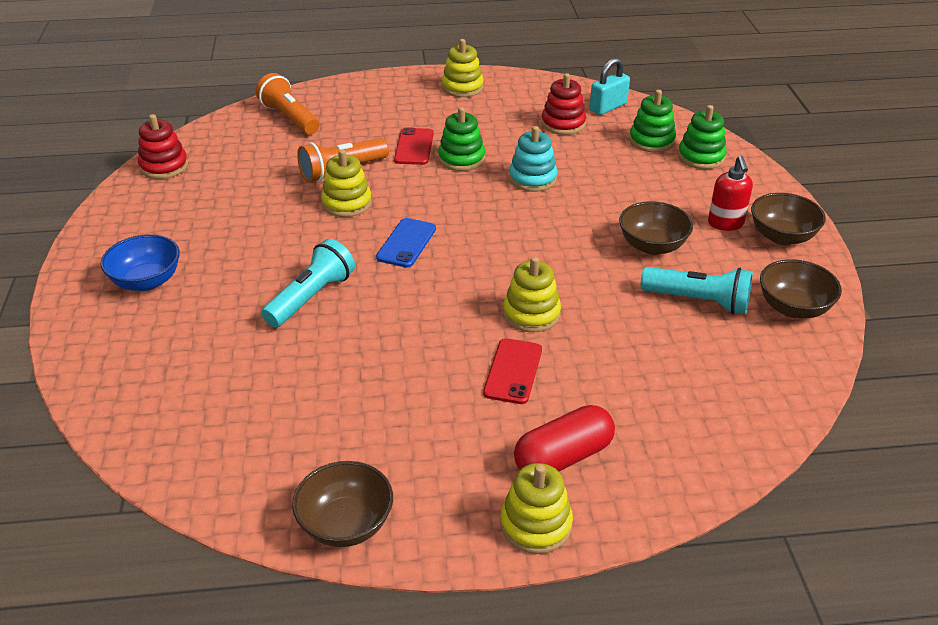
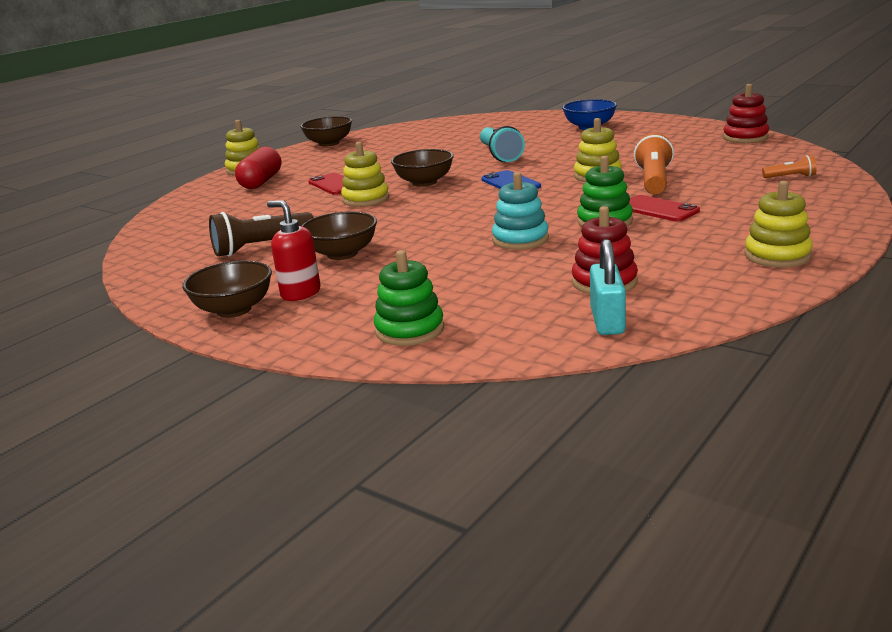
camera: 135 degrees right, 15 degrees down
(289, 118) = (790, 177): orange flashlight -> orange flashlight, size x0.52
(651, 141) = (488, 316): green stacking toy -> none
(698, 301) = (261, 247): turquoise flashlight -> brown flashlight
(793, 308) = (179, 275): brown bowl -> brown bowl (424, 182)

